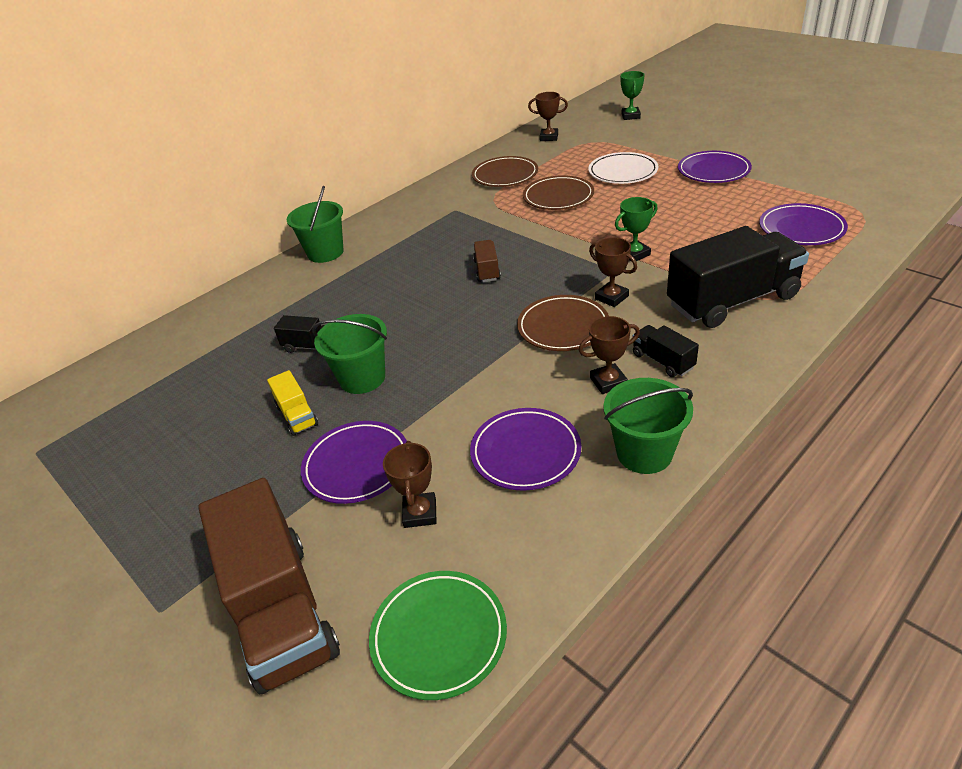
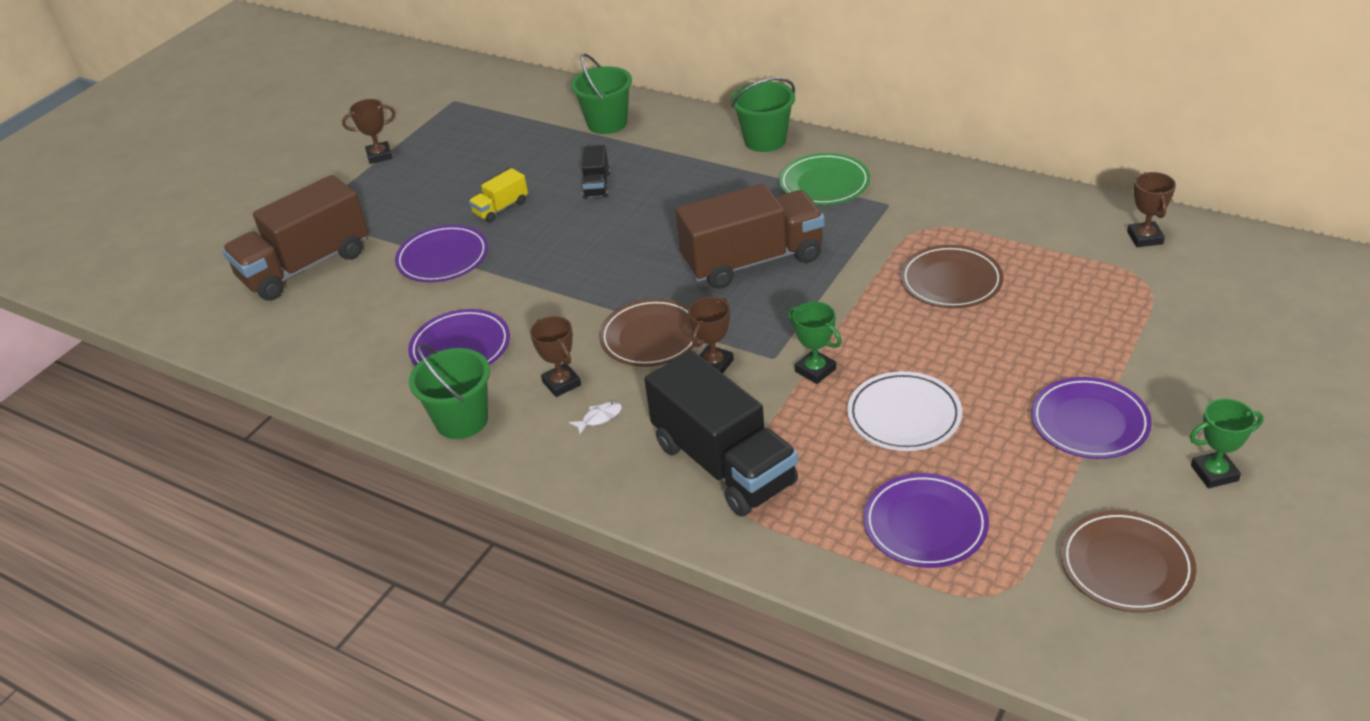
camera: 75 degrees right, 0 degrees up
(362, 378) = (553, 228): green bucket -> green bucket (607, 123)
(420, 513) = (391, 305): brown trophy -> brown trophy (379, 156)
(439, 636) = (280, 342): green plate -> green plate (824, 184)
(487, 270) = (753, 261): brown truck -> brown truck, size x2.20
(505, 175) = (999, 223): brown plate -> brown plate (1126, 565)
(622, 172) = (1050, 329): white plate -> white plate (904, 416)
(630, 116) = (1273, 309): green trophy -> green trophy (1214, 473)
(662, 361) = (599, 418): black truck -> white fish

